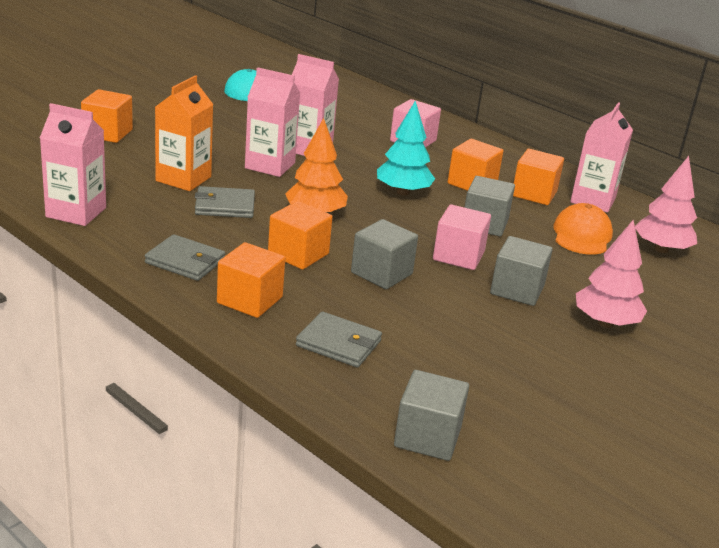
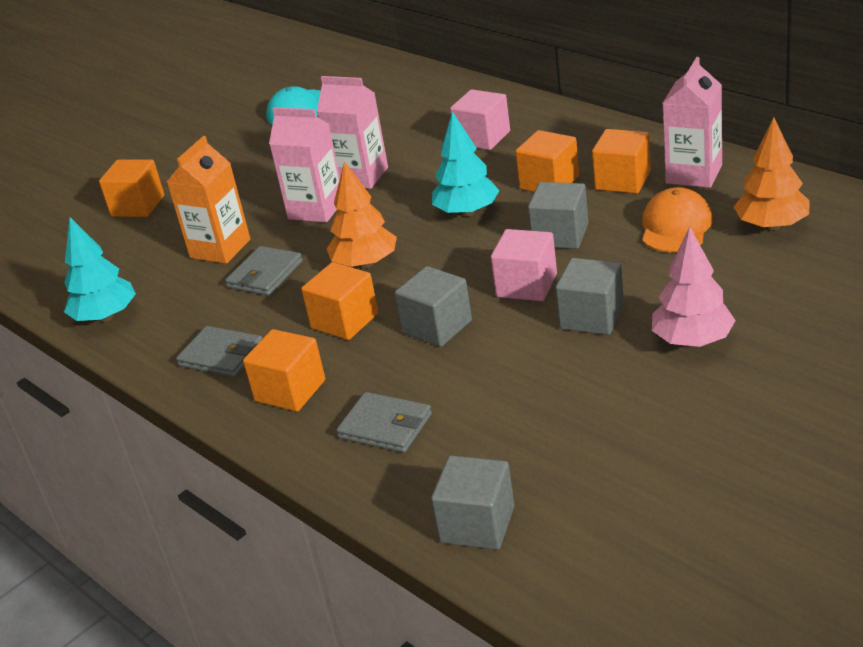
camera: 10 degrees right, 5 degrees up
(76, 212) = (106, 317): pink carton -> turquoise tree
(225, 206) = (265, 274): grey wallet -> grey wallet turned 60 degrees counterclockwise
(661, 249) = (771, 226): pink tree -> orange tree

